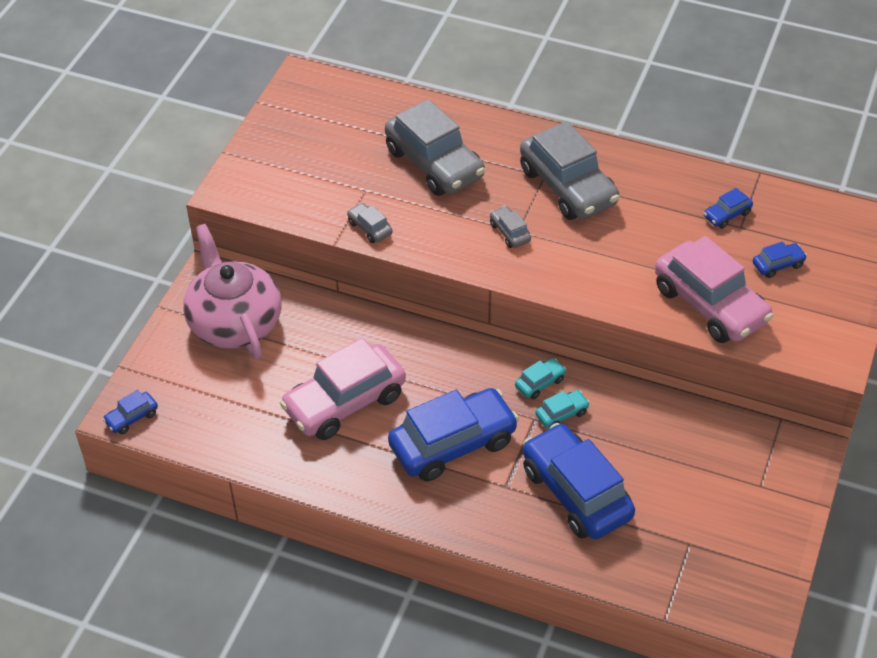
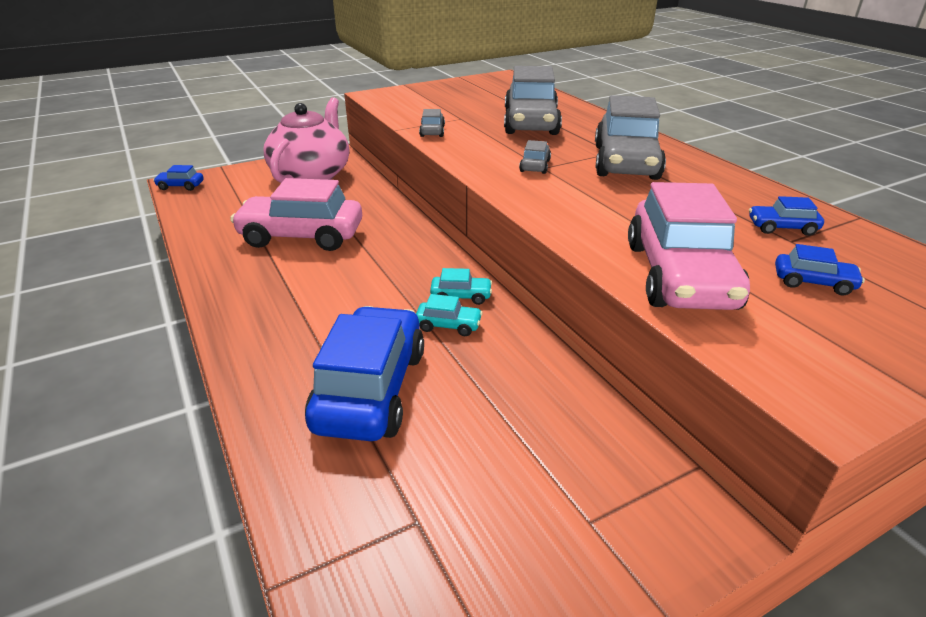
camera: 40 degrees right, 15 degrees down
(453, 444) = (329, 296): blue car -> none

